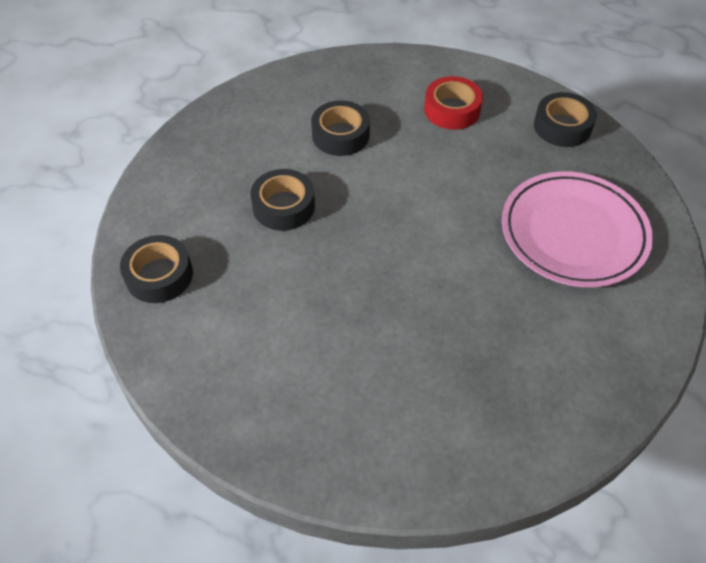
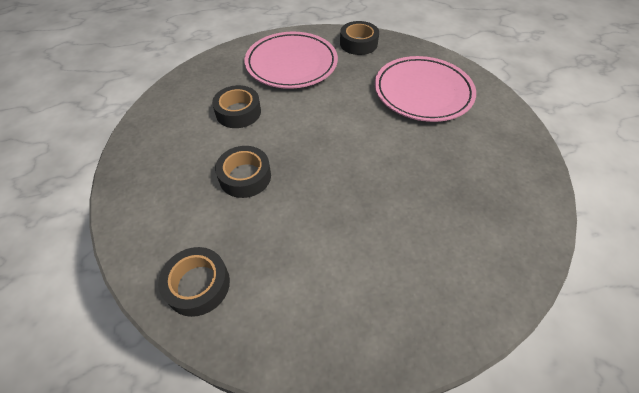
camera: 40 degrees left, 0 degrees up
(452, 110) = (291, 64): red tape -> pink plate

